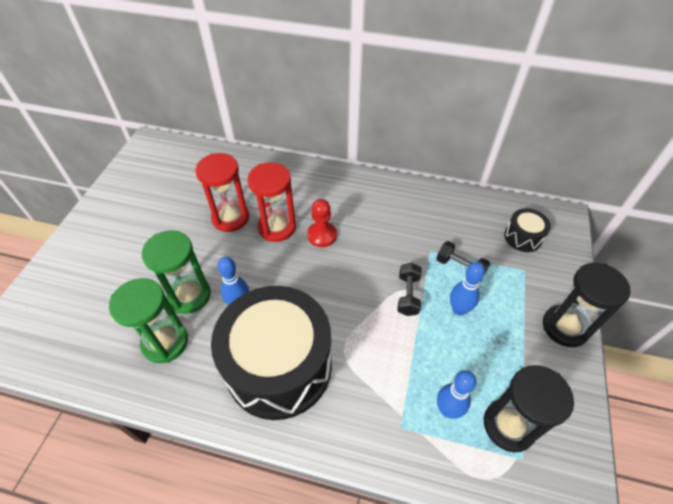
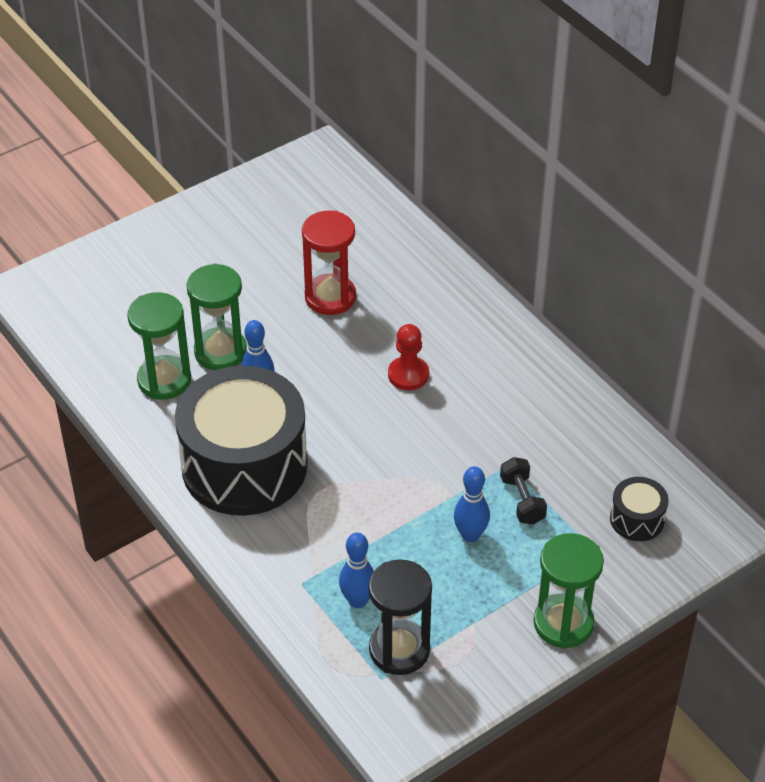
camera: 40 degrees right, 5 degrees down
(277, 227) = (369, 337): red hourglass -> none
(408, 295) = (433, 488): black dumbbell -> none
(564, 327) = (563, 623): black hourglass -> green hourglass

